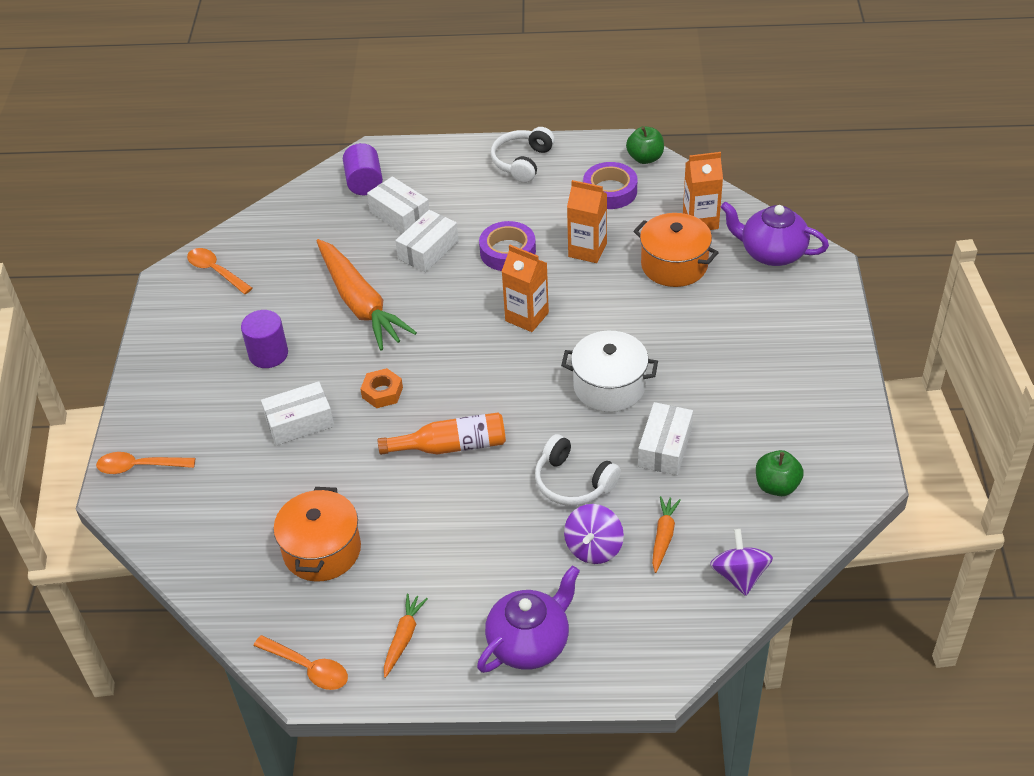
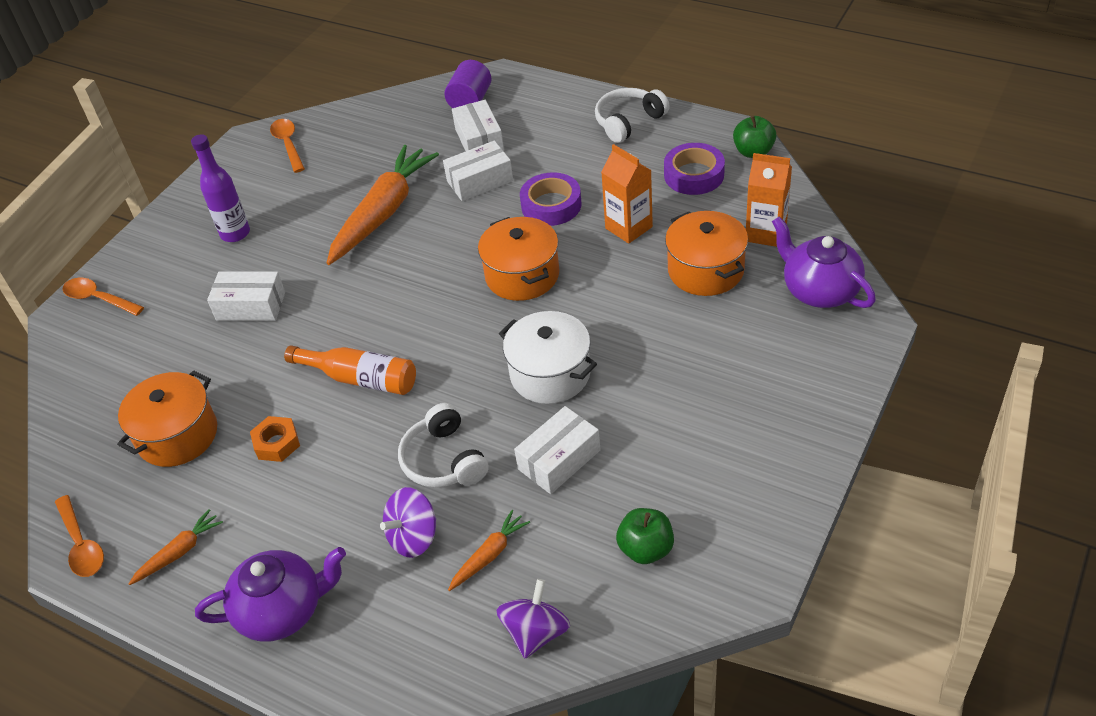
camera: 30 degrees right, 0 degrees up
(230, 366) = (235, 233): none -> purple bottle
(268, 354) = (273, 234): purple cylinder -> none
(360, 303) = (383, 213): orange carrot -> orange carrot turned 150 degrees counterclockwise
(382, 392) = (339, 303): orange nut -> orange nut (277, 443)
(527, 317) = (522, 275): orange carton -> orange pot

